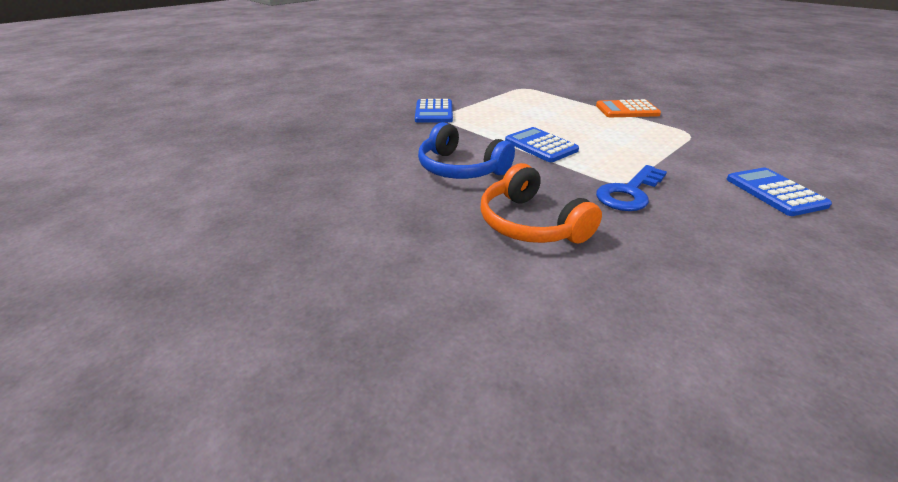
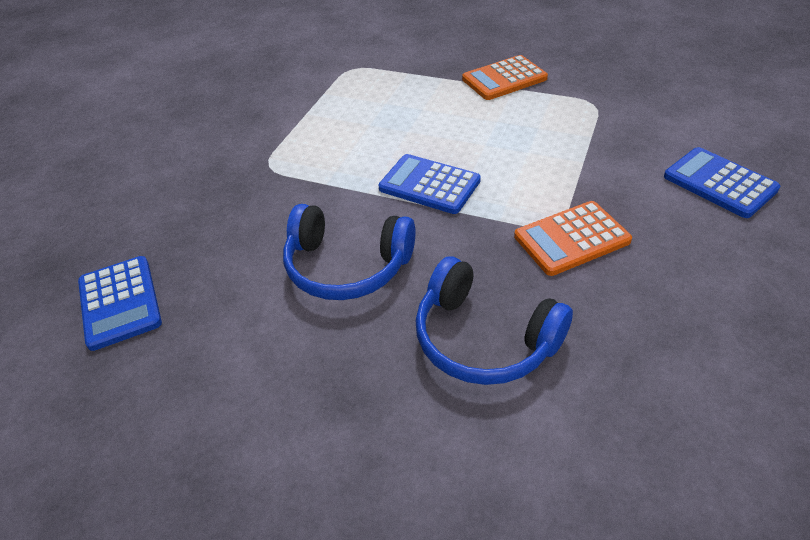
camera: 20 degrees left, 10 degrees up
(434, 112) = (250, 158): blue calculator -> blue calculator (120, 302)
(531, 223) = (484, 338): orange headphones -> blue headphones
(629, 192) = (571, 239): blue key -> orange calculator

